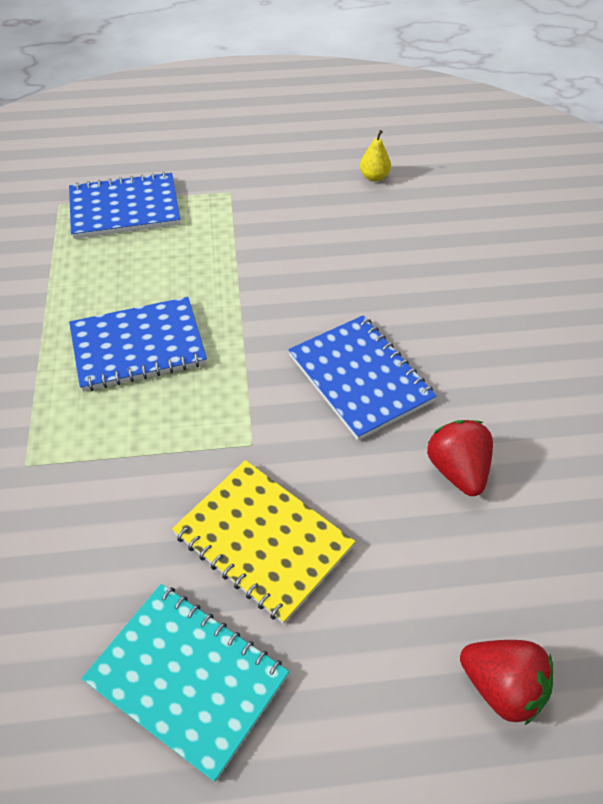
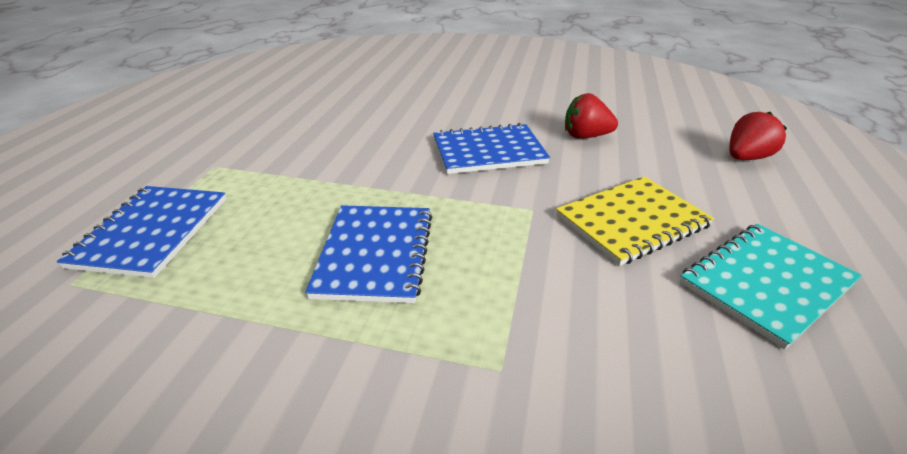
camera: 70 degrees left, 15 degrees down
(374, 177) = (283, 105): yellow pear -> none

